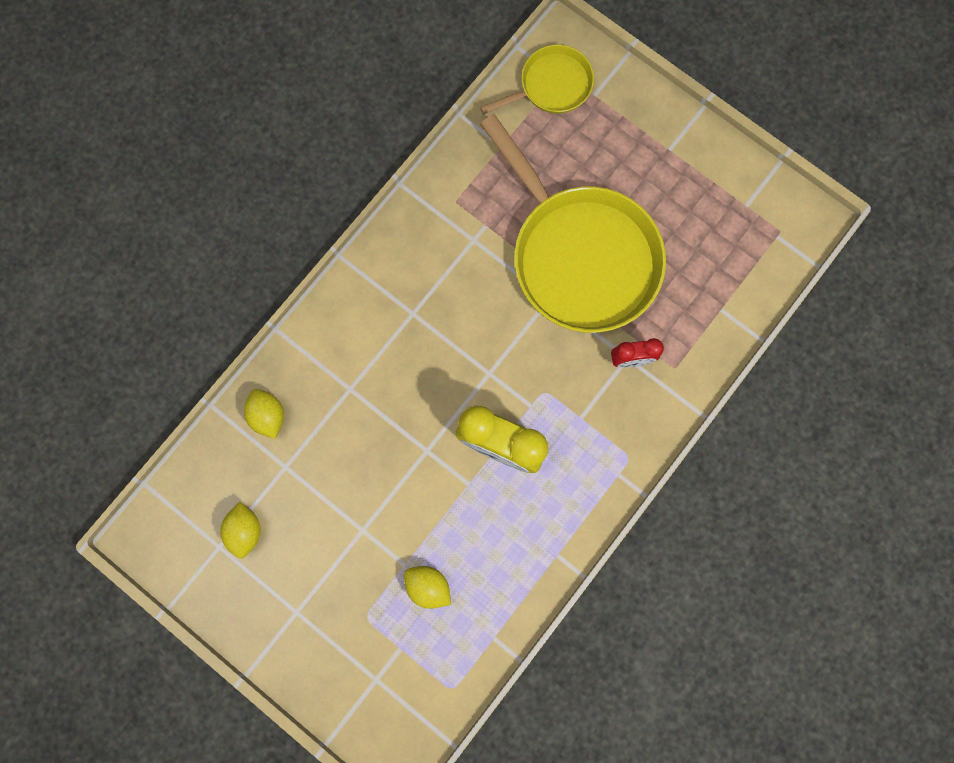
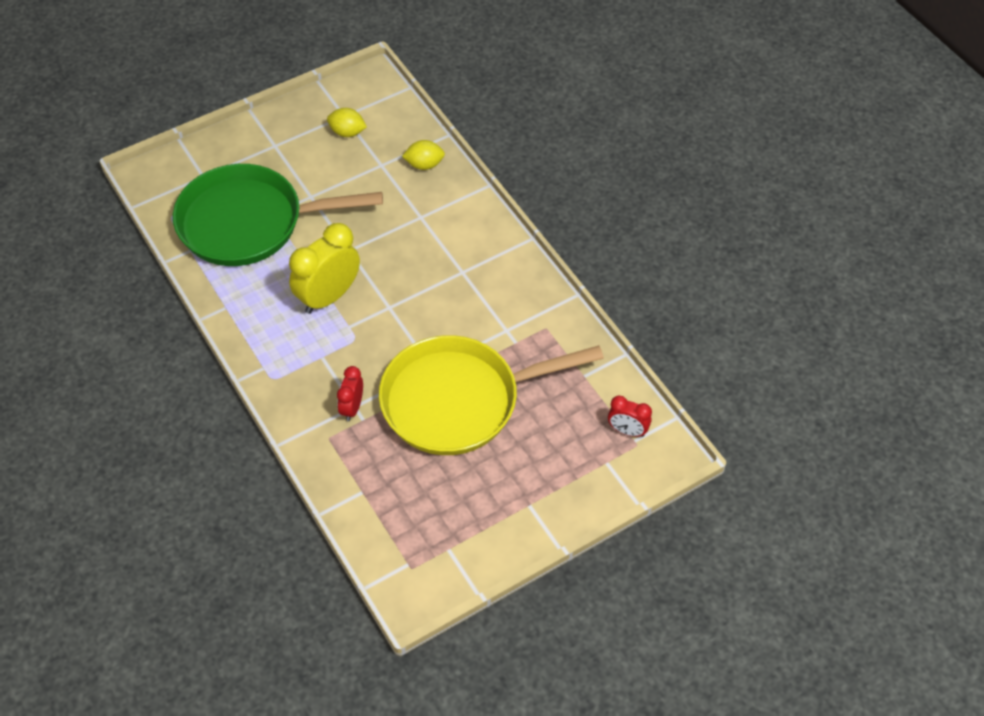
camera: 110 degrees right, 25 degrees down
(428, 585) = (249, 223): yellow lemon -> green pan
(551, 86) = (627, 431): yellow pan -> red clock

